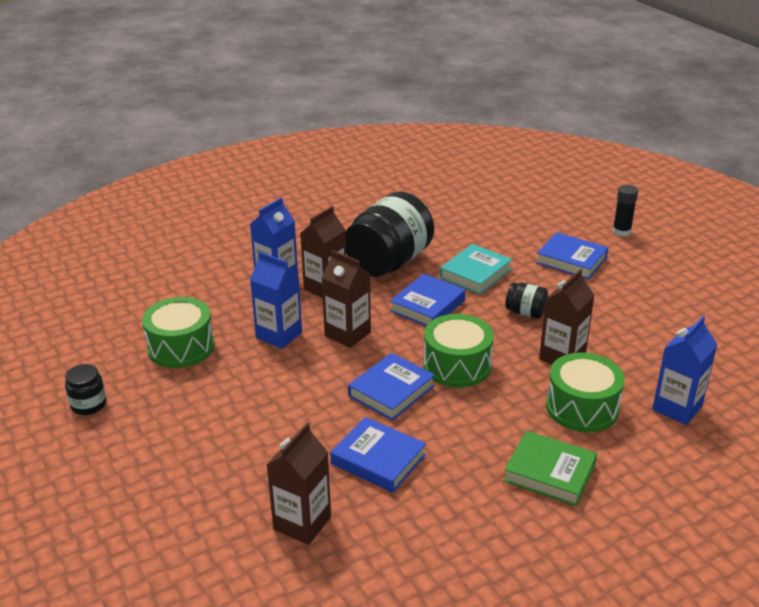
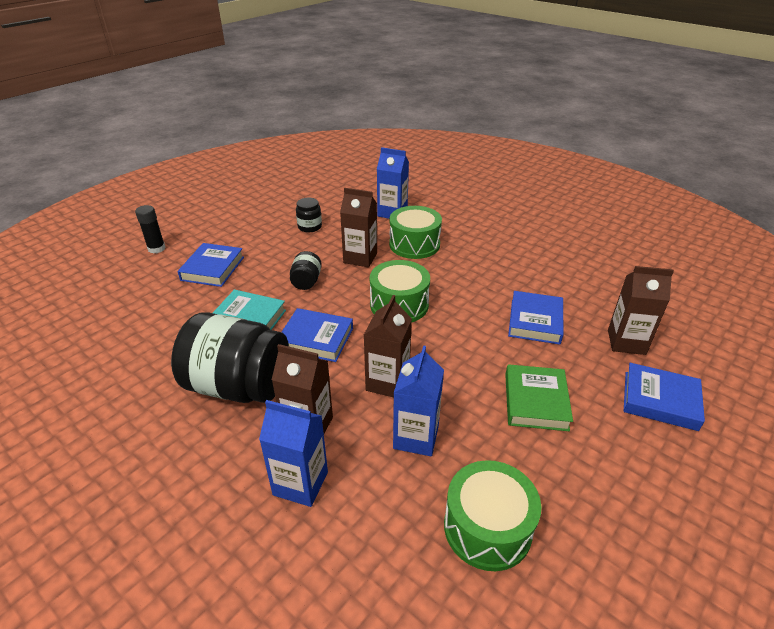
camera: 110 degrees left, 5 degrees up
(89, 405) = (645, 578): black jar -> black jar (309, 227)
(391, 391) = (454, 333): blue book -> blue book (660, 400)
(549, 473) = (487, 249): green book -> green book (535, 401)

